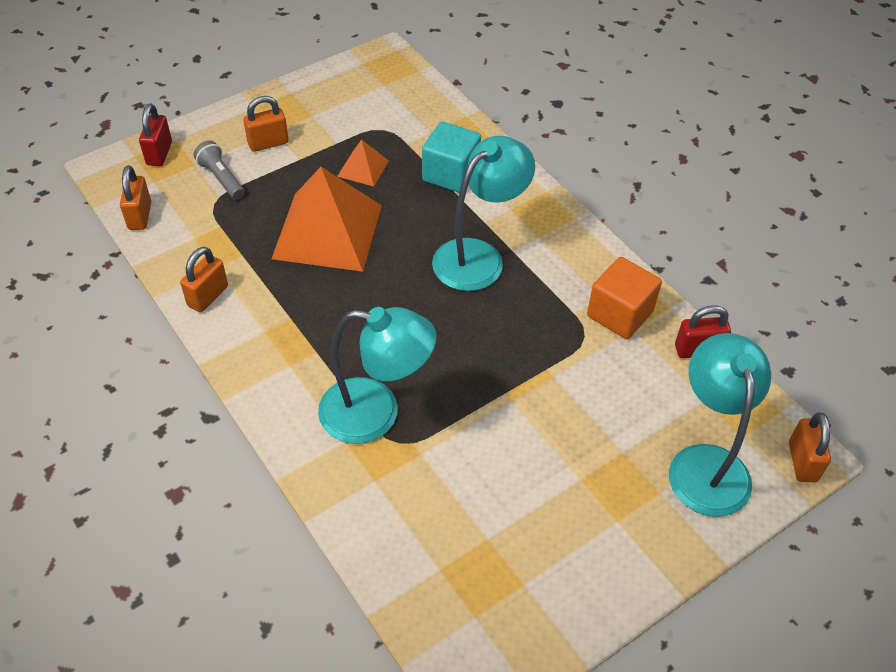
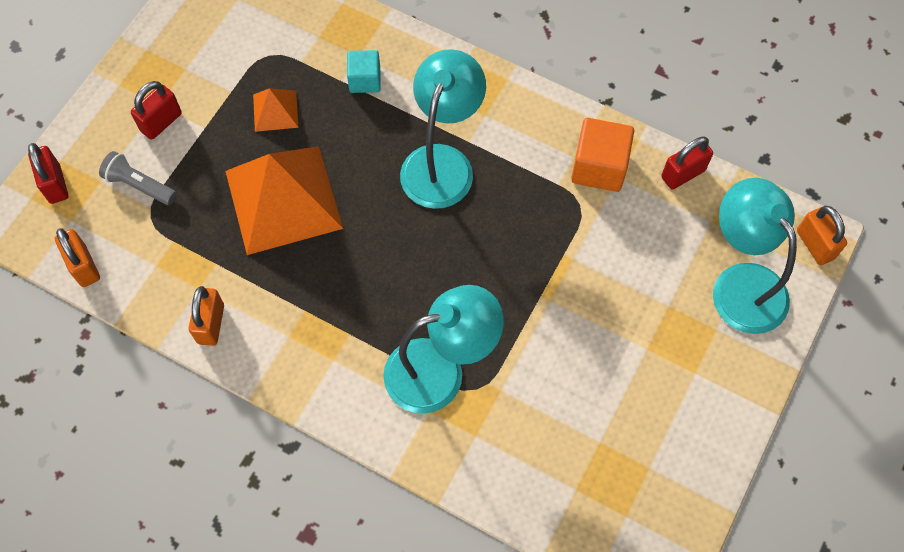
camera: 25 degrees left, 15 degrees up
(268, 143) = (161, 122): orange padlock -> red padlock
(450, 174) = (365, 80): turquoise cube -> turquoise cube, size x0.64

